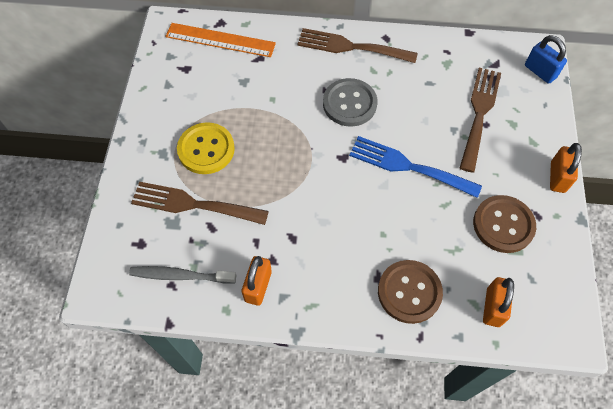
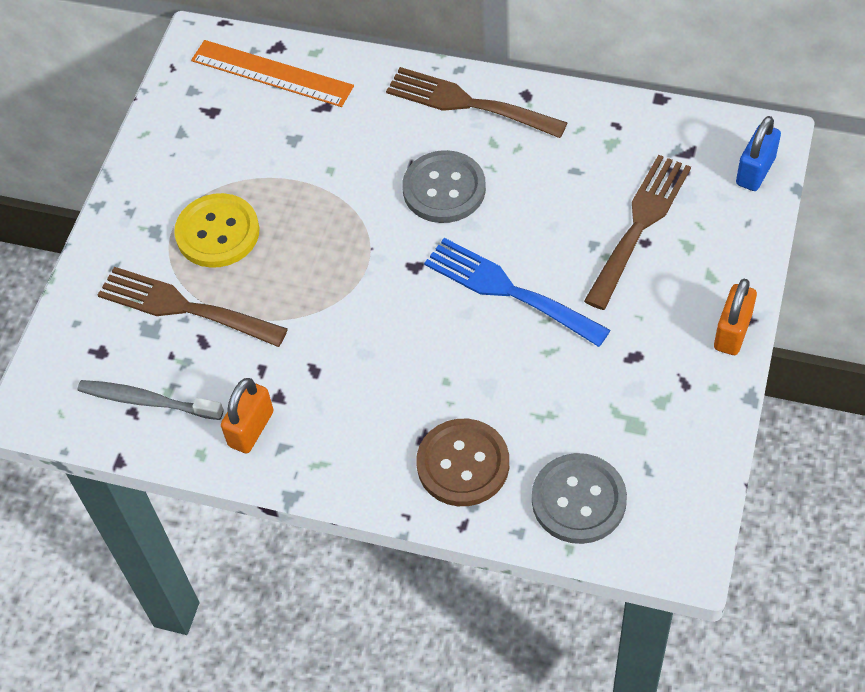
camera: 15 degrees right, 5 degrees down
(493, 307) = (578, 500): orange padlock -> grey button
(503, 225) = (628, 390): brown button -> none
(540, 71) = (755, 171): blue padlock -> blue padlock turned 60 degrees clockwise

